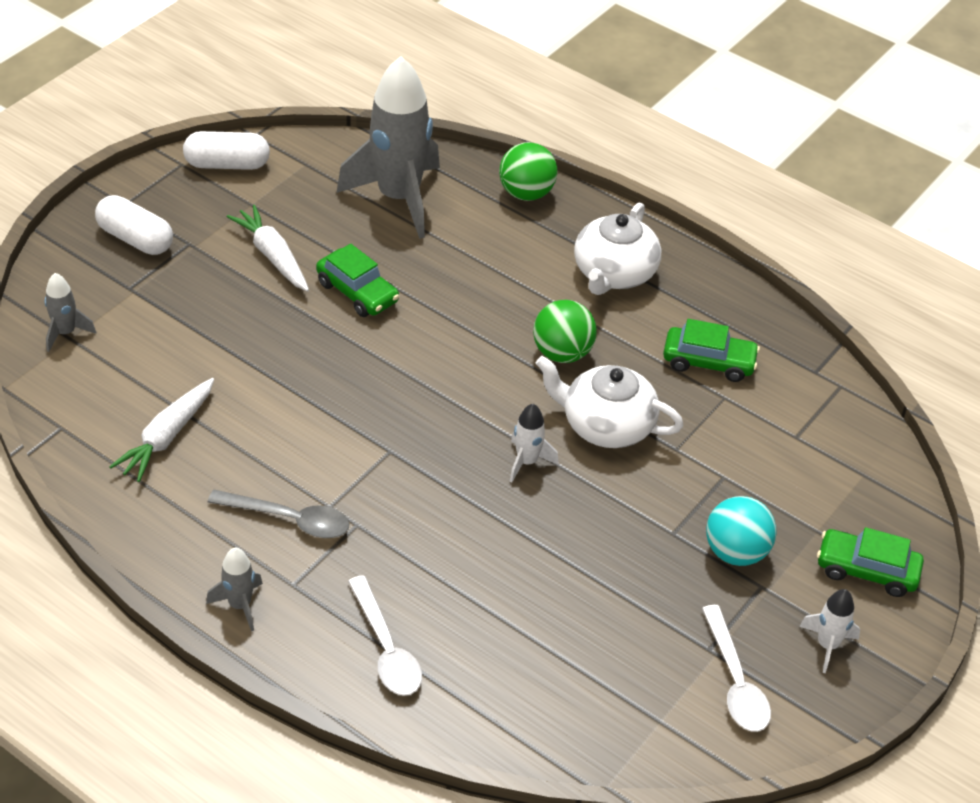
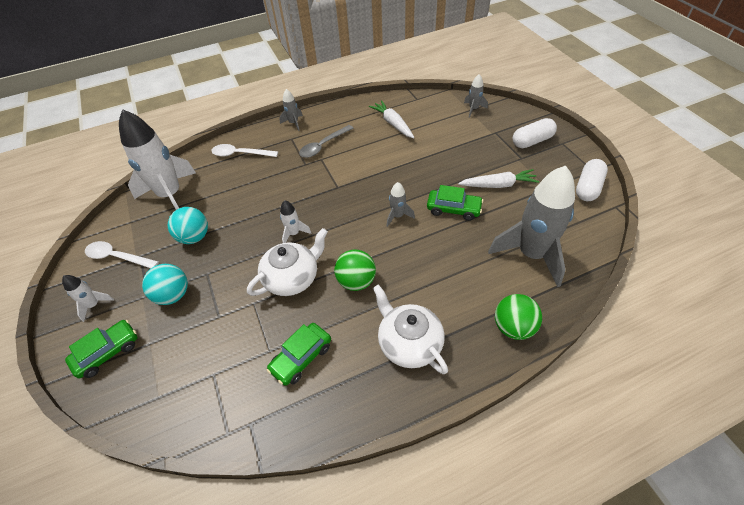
camera: 125 degrees right, 5 degrees up
(357, 292) = (453, 209): green car -> green car turned 150 degrees counterclockwise
(411, 350) = (397, 216): none -> grey rocket
(562, 698) = (170, 195): none -> white rocket
(623, 594) = (194, 237): none -> turquoise ball

